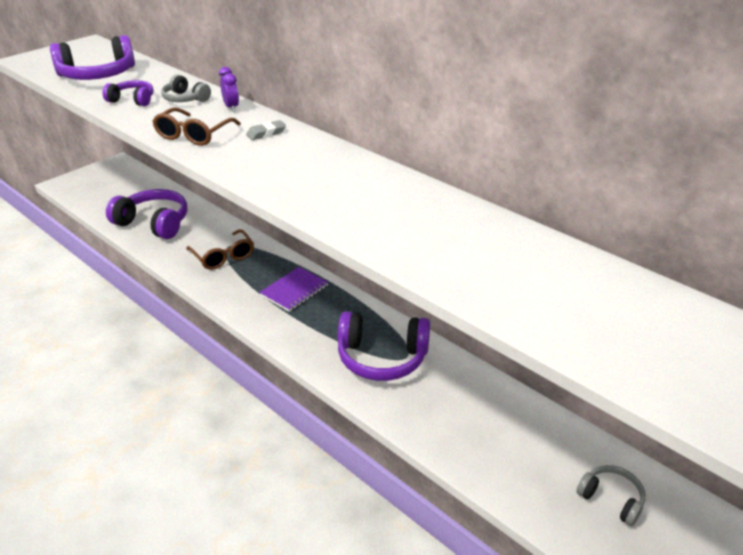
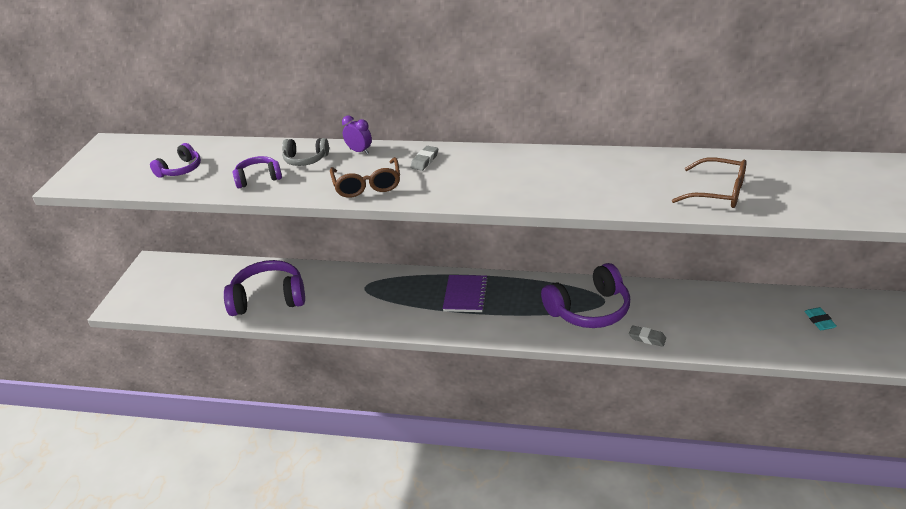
camera: 30 degrees left, 0 degrees up
(98, 75) = (180, 170): purple headphones -> purple headphones, size x0.54
(223, 256) = (371, 296): brown glasses -> brown glasses (717, 192)
(403, 413) = (647, 338): none -> grey eraser
(611, 499) = (819, 321): grey headphones -> turquoise eraser

